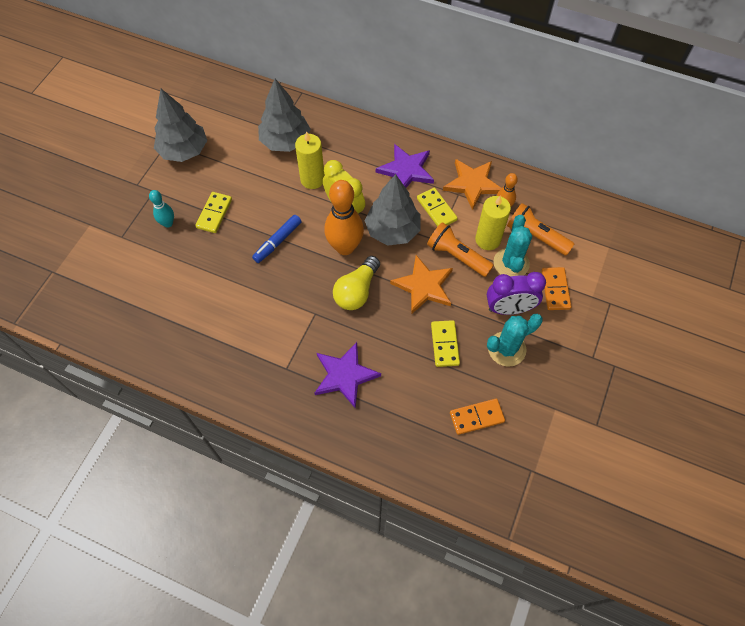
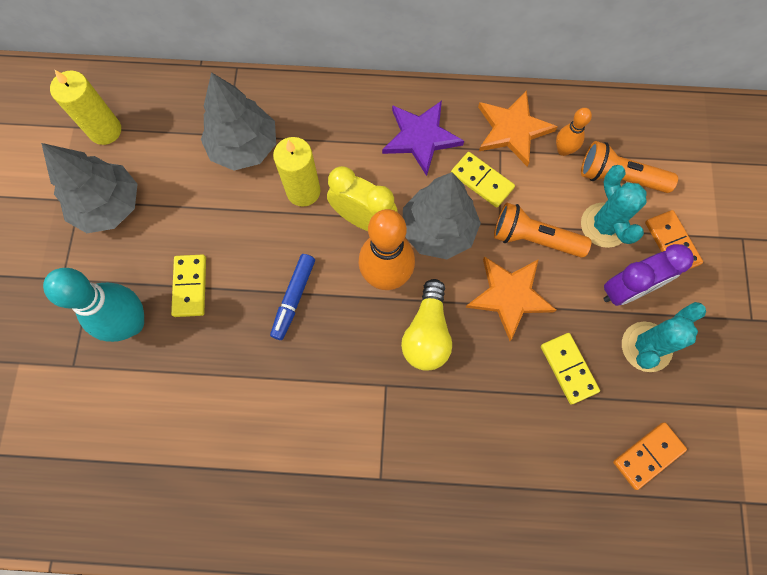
camera: 20 degrees left, 10 degrees up
(168, 223) = (131, 323): turquoise bowling pin -> turquoise bowling pin, size x1.93
(345, 375) = (461, 460): purple star -> none
(487, 240) = (562, 202): yellow candle -> yellow candle (105, 130)

